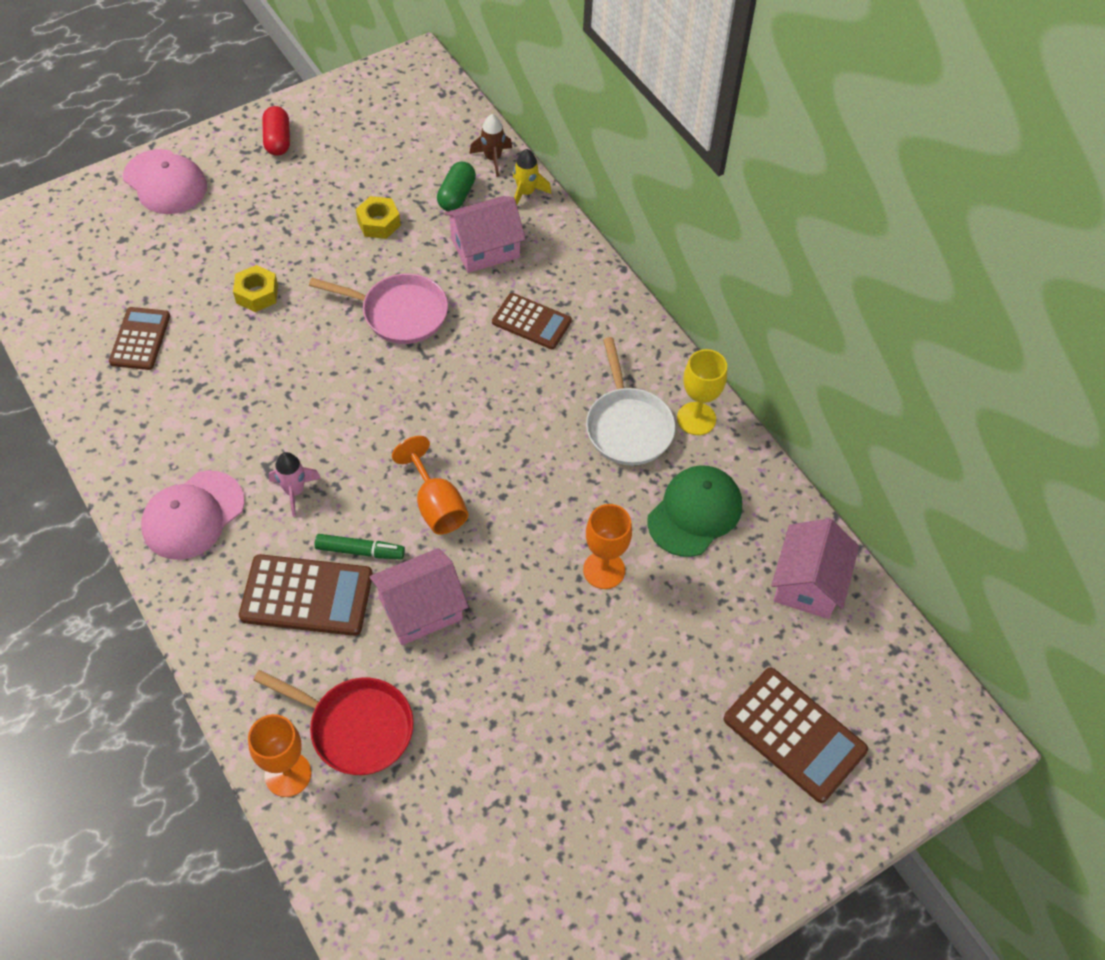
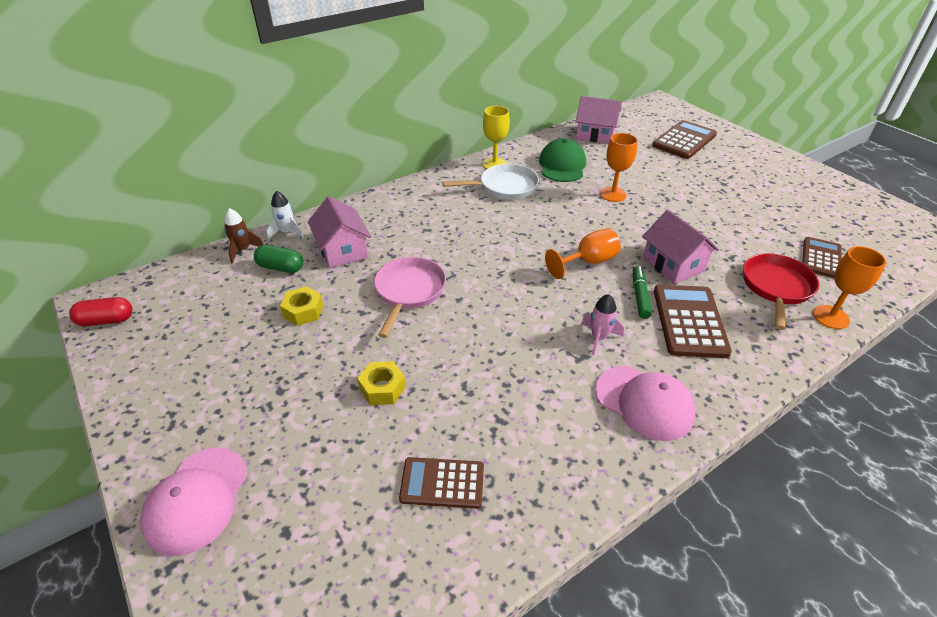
camera: 90 degrees left, 15 degrees down
(165, 182) = (197, 500): pink cap -> pink cap turned 150 degrees clockwise
(278, 140) = (164, 397): red capsule -> red capsule (106, 320)
(526, 193) = (287, 232): yellow rocket -> white rocket
(531, 322) = (418, 226): brown calculator -> brown calculator (821, 258)
(695, 513) = (562, 165): green cap -> green cap turned 60 degrees clockwise

